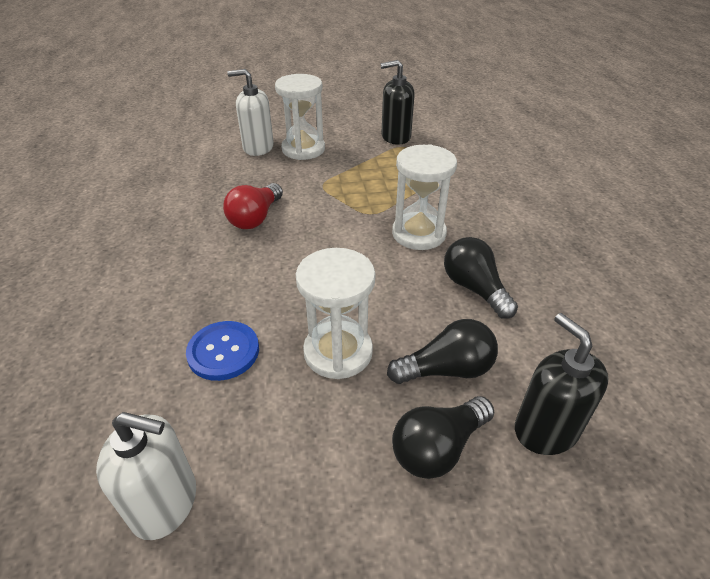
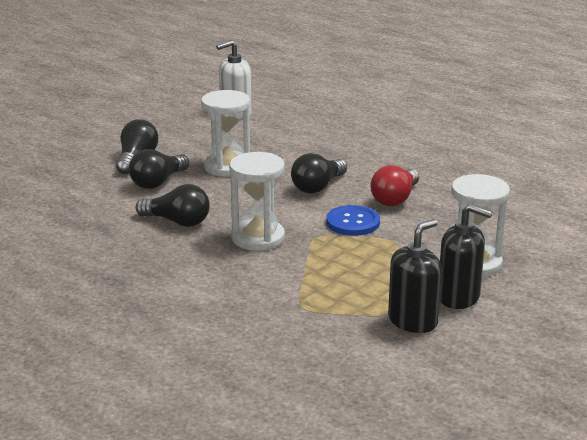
camera: 140 degrees right, 15 degrees down
(223, 352) = (288, 146): blue button -> blue button (353, 222)
(255, 218) = (395, 199): red light bulb -> red light bulb turned 135 degrees counterclockwise
(258, 147) = (516, 246): white soap dispenser -> none
(292, 265) = (318, 187): none -> black light bulb
(545, 430) = (86, 182): black soap dispenser -> black soap dispenser (459, 297)

